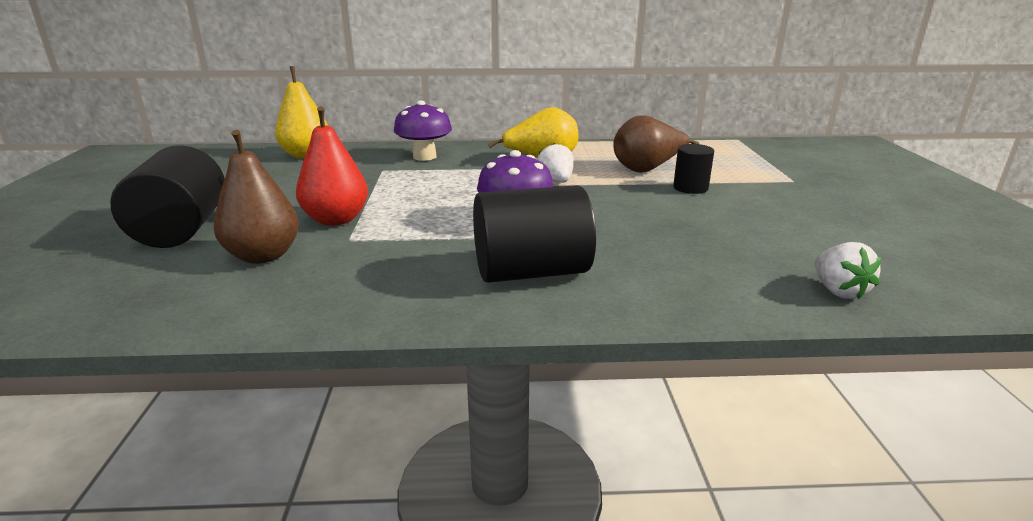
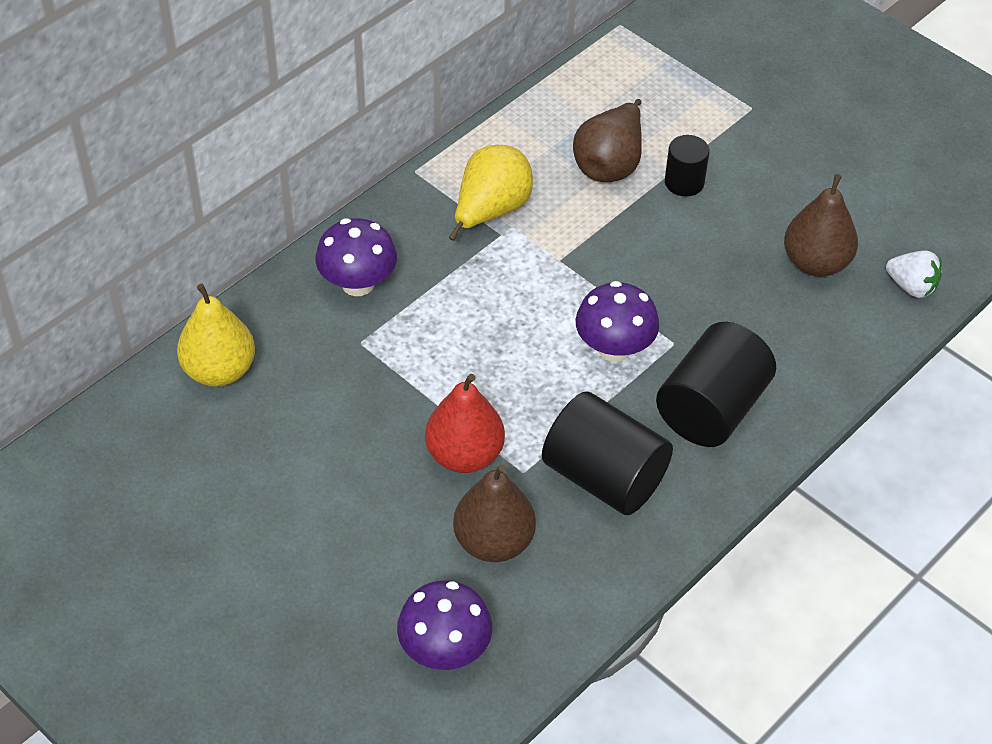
camera: 45 degrees left, 25 degrees up
(121, 282) = (445, 650): none -> purple mushroom
(181, 229) = (357, 569): black cylinder -> black cylinder (604, 477)
(556, 181) = (558, 249): white strawberry -> none
(749, 247) = (816, 263): none -> brown pear

